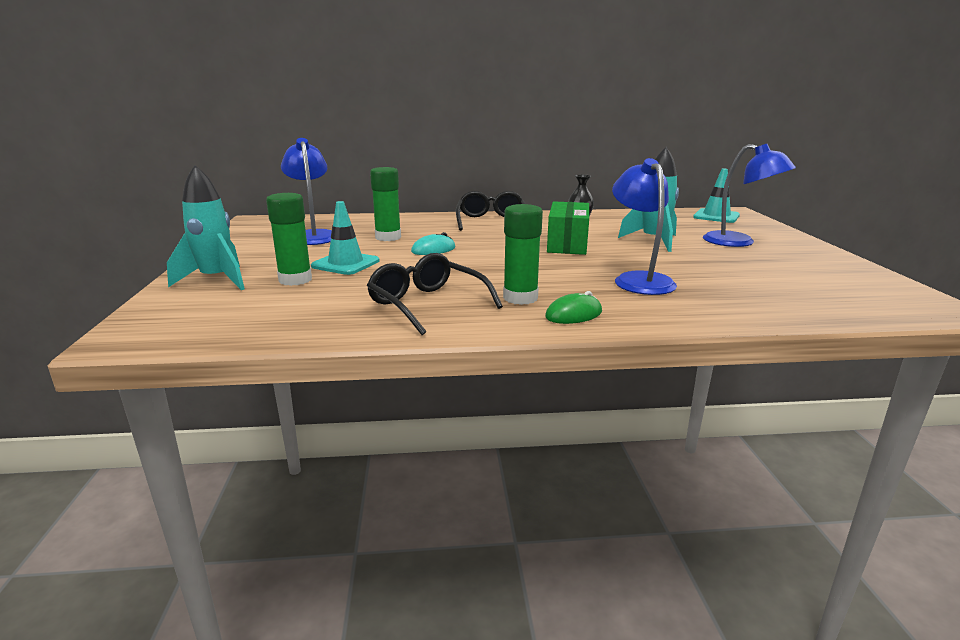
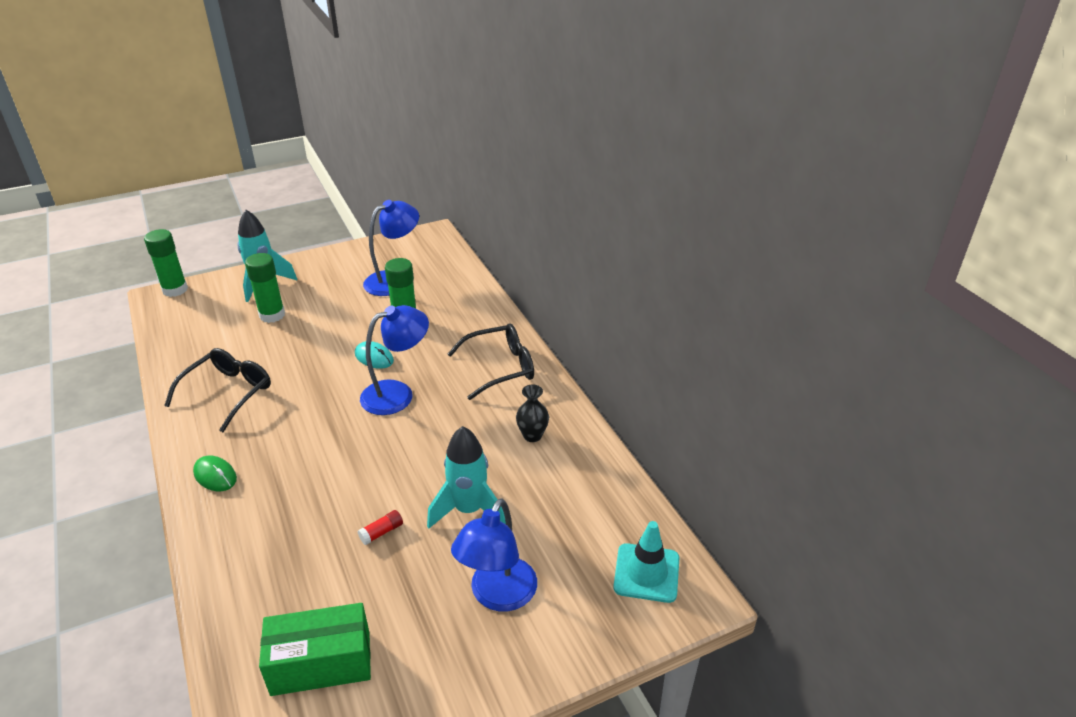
camera: 70 degrees right, 15 degrees up
(345, 264) = (317, 324): turquoise traffic cone -> none
(520, 298) = (250, 438): green glue stick -> green glue stick (175, 290)
(567, 244) = (427, 440): green box -> green box (321, 663)
(639, 280) = (315, 508): blue lamp -> blue lamp (397, 394)
(673, 263) = (381, 532): none -> red glue stick

